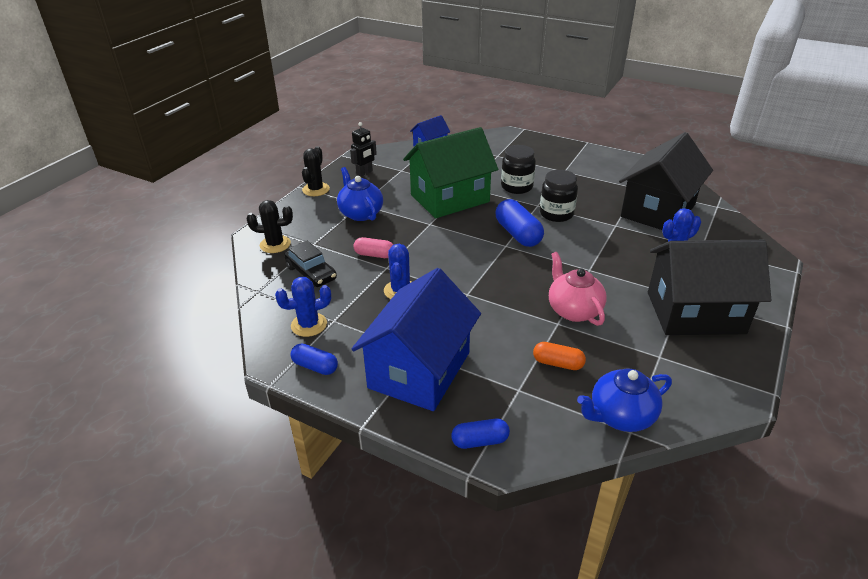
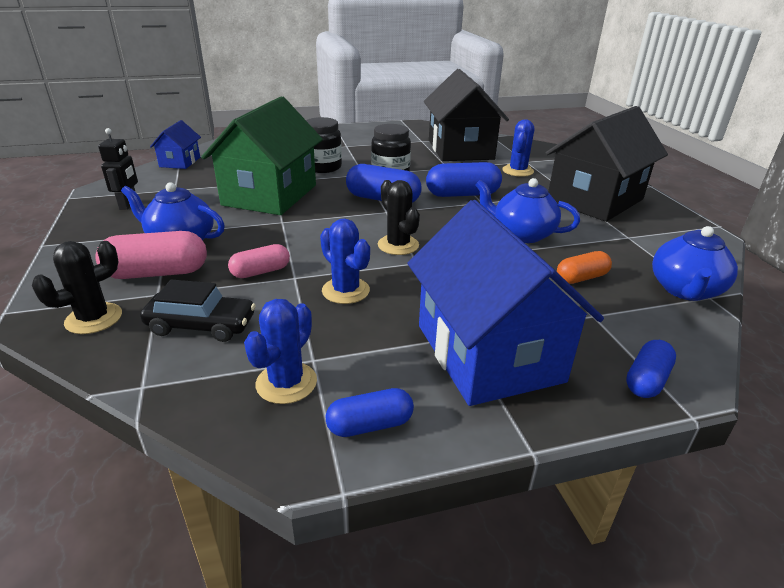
camera: 45 degrees left, 5 degrees down
(316, 189) = (77, 240): black cactus -> black cactus (398, 245)
(327, 230) = (157, 273): none -> pink capsule
(573, 310) = (522, 234): pink teapot -> blue teapot
(585, 256) = (462, 194): none -> blue capsule

